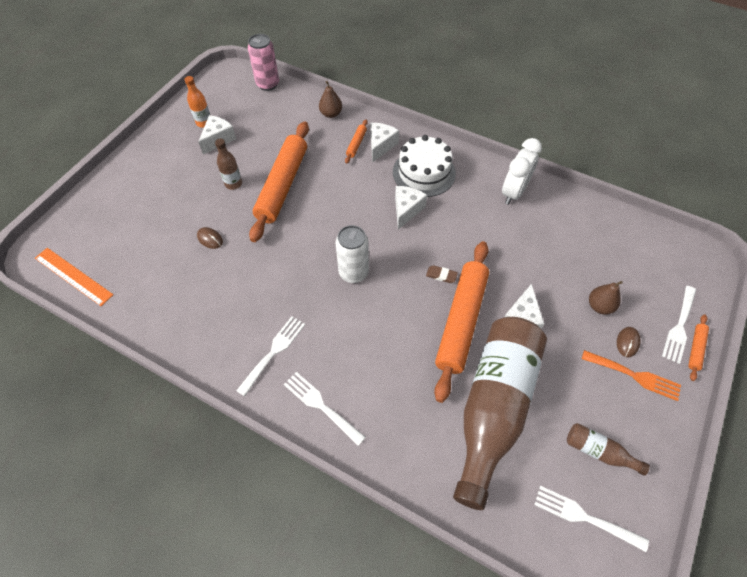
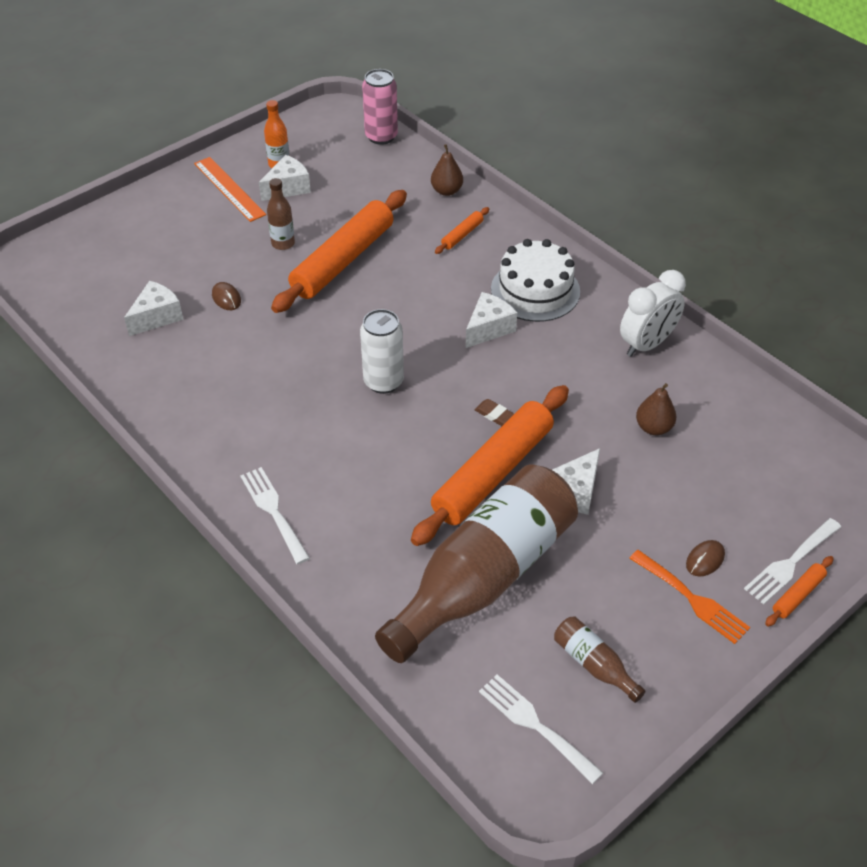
camera: 20 degrees right, 10 degrees down
(73, 276) = (54, 297): orange ruler -> orange ruler (229, 189)
(273, 352) = (245, 439): white fork -> none
(381, 146) = (493, 244): white cheese -> white cheese (157, 317)
(599, 306) = (690, 508): brown pear -> brown pear (653, 427)

